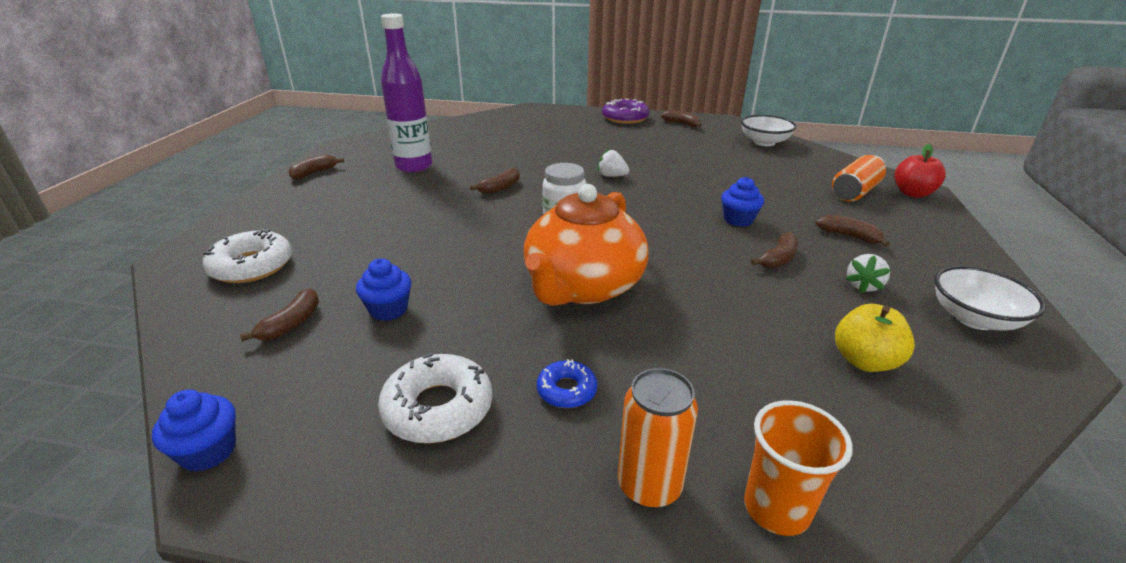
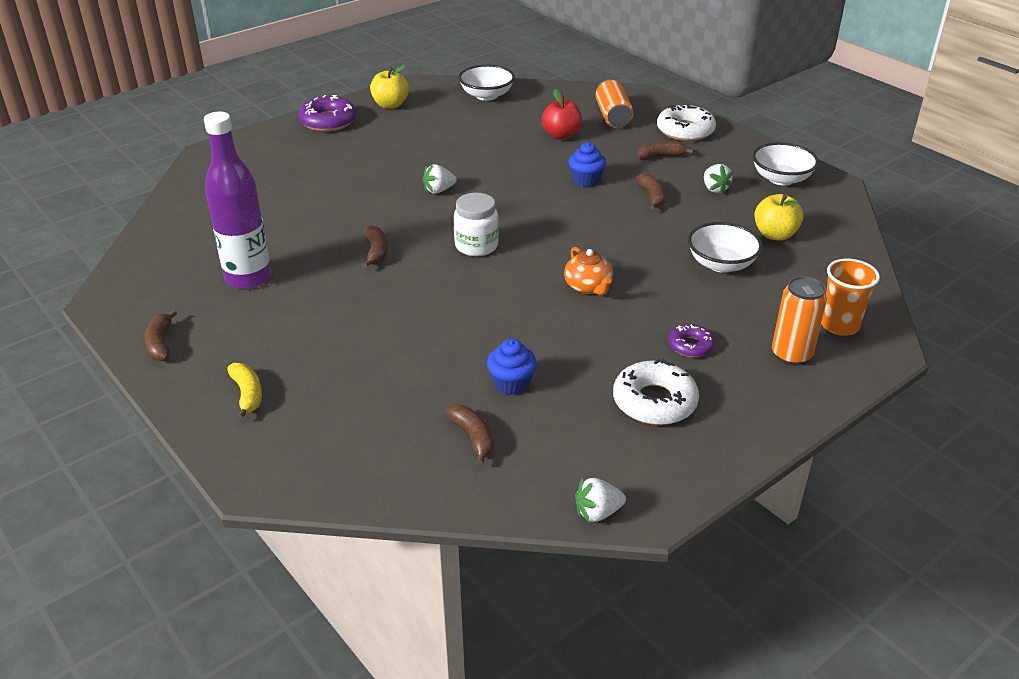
camera: 50 degrees left, 5 degrees up
(208, 451) = (597, 513): blue cupcake -> white strawberry
(251, 266) = (339, 437): white donut -> white donut (685, 131)
(280, 216) = (247, 394): none -> yellow banana
(566, 390) = (690, 346): blue donut -> purple donut
(582, 286) = (588, 287): orange teapot -> orange teapot, size x0.46
(682, 124) = (390, 105): brown banana -> yellow apple
(743, 347) = (721, 264): none -> white bowl
(912, 193) = (643, 100): red apple -> red apple (561, 135)

